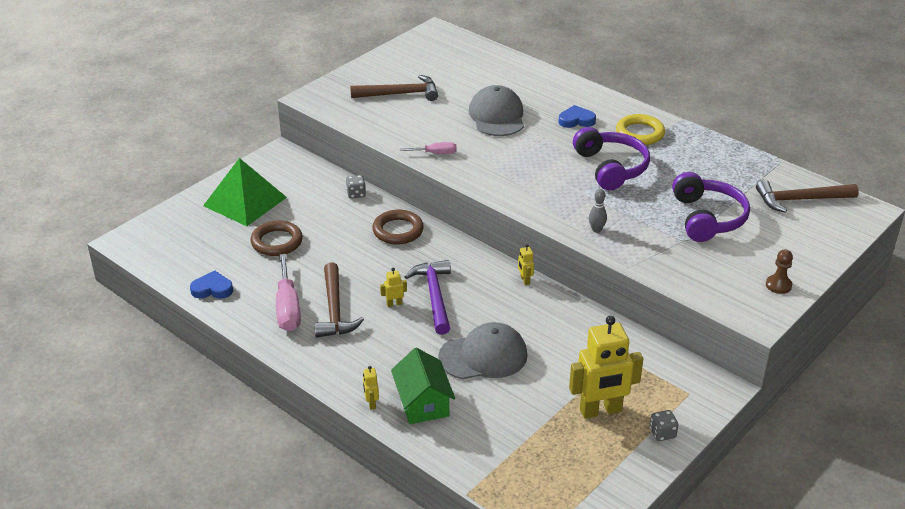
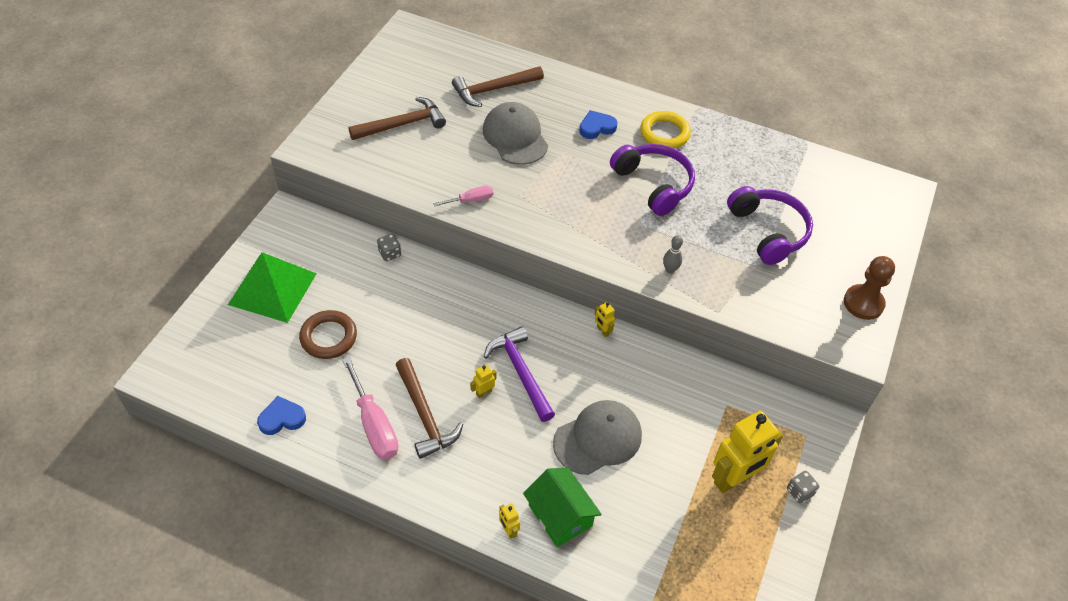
camera: 20 degrees left, 15 degrees up
(398, 230) = (452, 294): brown ring -> none
(778, 285) = (863, 303): brown pawn -> brown pawn, size x1.57
(800, 200) = (843, 190): brown hammer -> brown hammer (493, 89)

